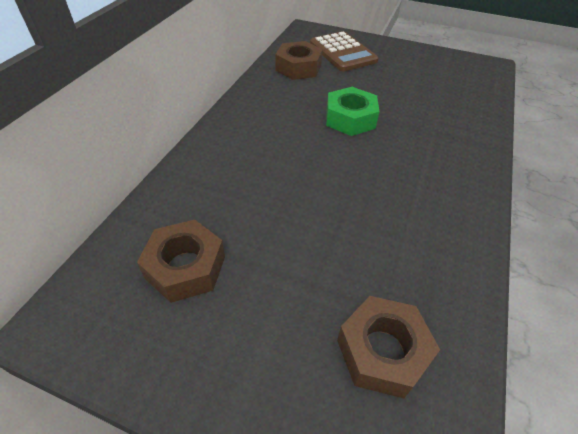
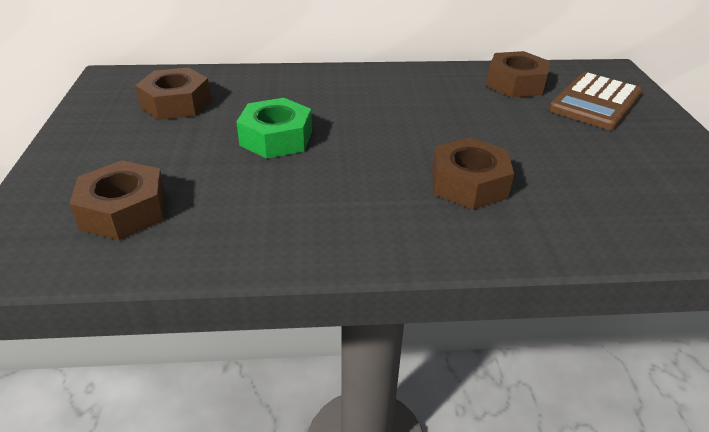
camera: 65 degrees right, 10 degrees down
(350, 119) = (452, 134): green nut -> green nut (276, 138)
(414, 136) = (468, 184): none -> brown nut

